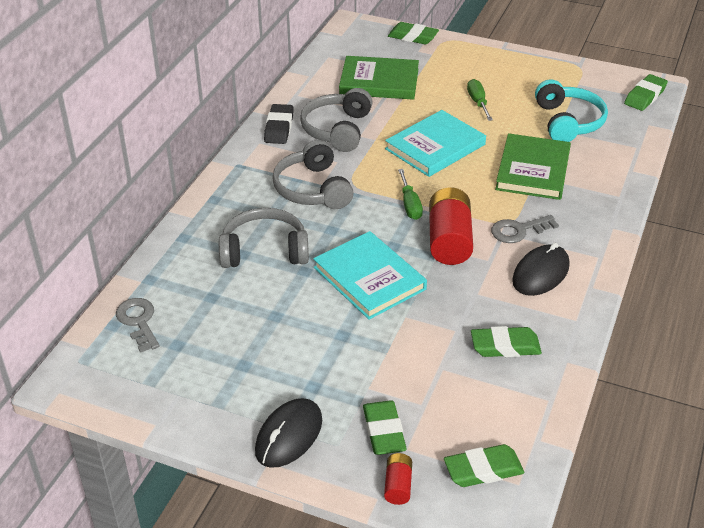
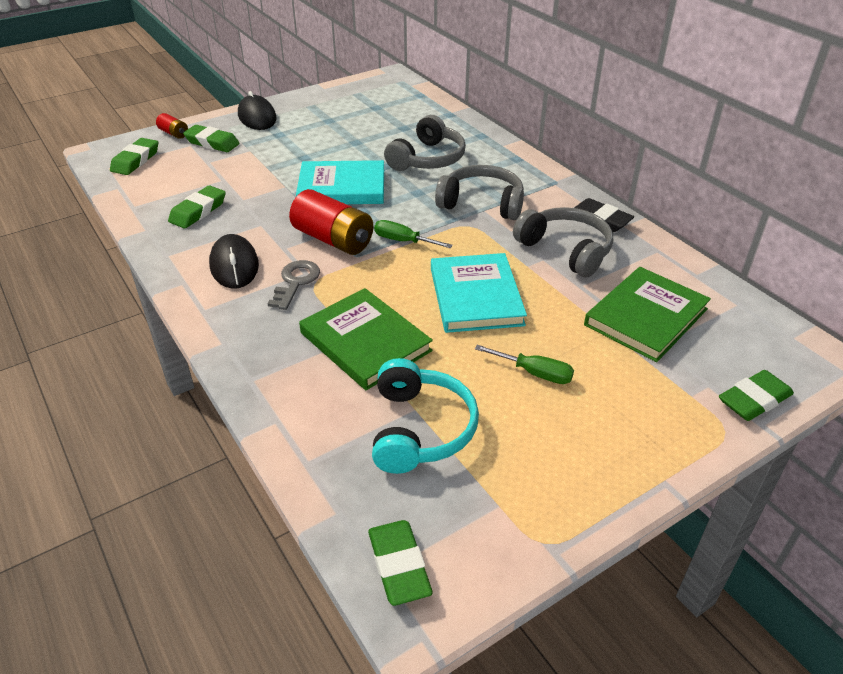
camera: 125 degrees right, 0 degrees up
(138, 321) = (413, 102): grey key -> none
(568, 122) = (420, 429): turquoise headphones -> turquoise headphones turned 120 degrees counterclockwise

